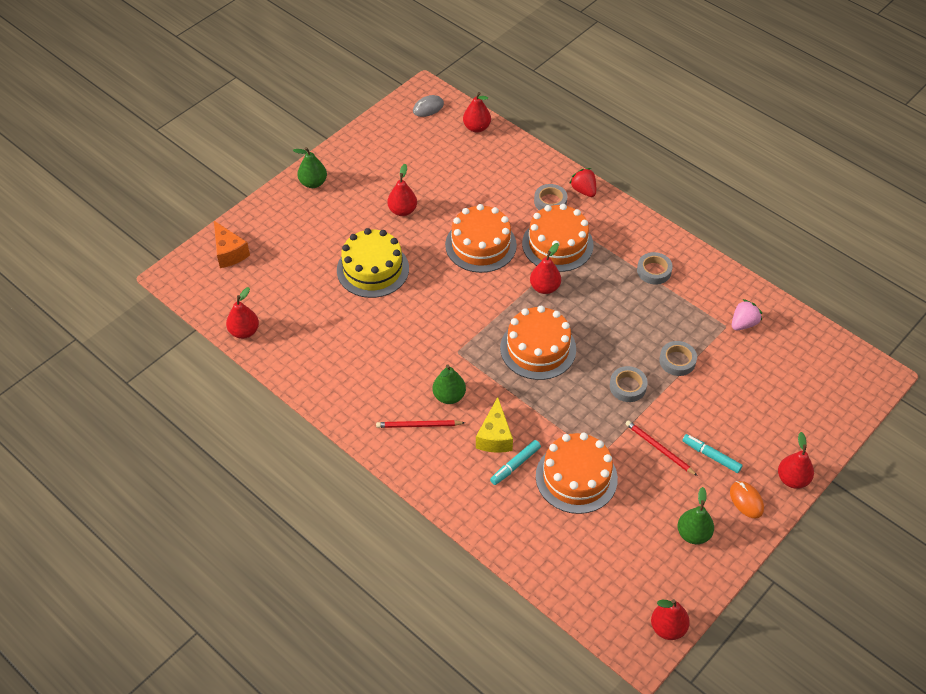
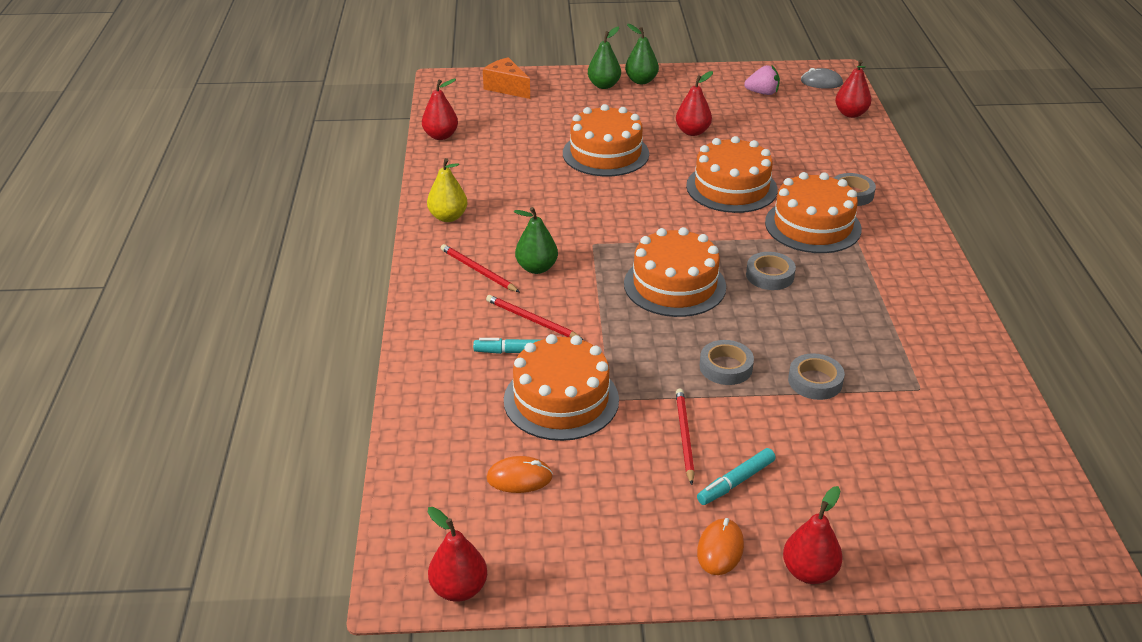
camera: 45 degrees right, 15 degrees down
(229, 253) = (506, 88): orange cheese -> orange cheese turned 120 degrees clockwise
(344, 398) = (448, 217): none -> yellow pear
(372, 269) = (605, 153): yellow cake -> orange cake
(495, 436) = (532, 320): yellow cheese -> red pencil
(544, 287) = (750, 248): red pear -> none
(583, 190) = (902, 203): red strawberry -> none
(616, 543) = (519, 478): none -> orange mouse
(654, 271) = (894, 299): grey tape -> grey tape (770, 275)
(693, 534) = (612, 532): green pear -> green pear (604, 85)
(711, 456) = (736, 482): turquoise marker -> turquoise marker turned 120 degrees counterclockwise
(743, 323) = (947, 399): pink strawberry -> pink strawberry (762, 93)

